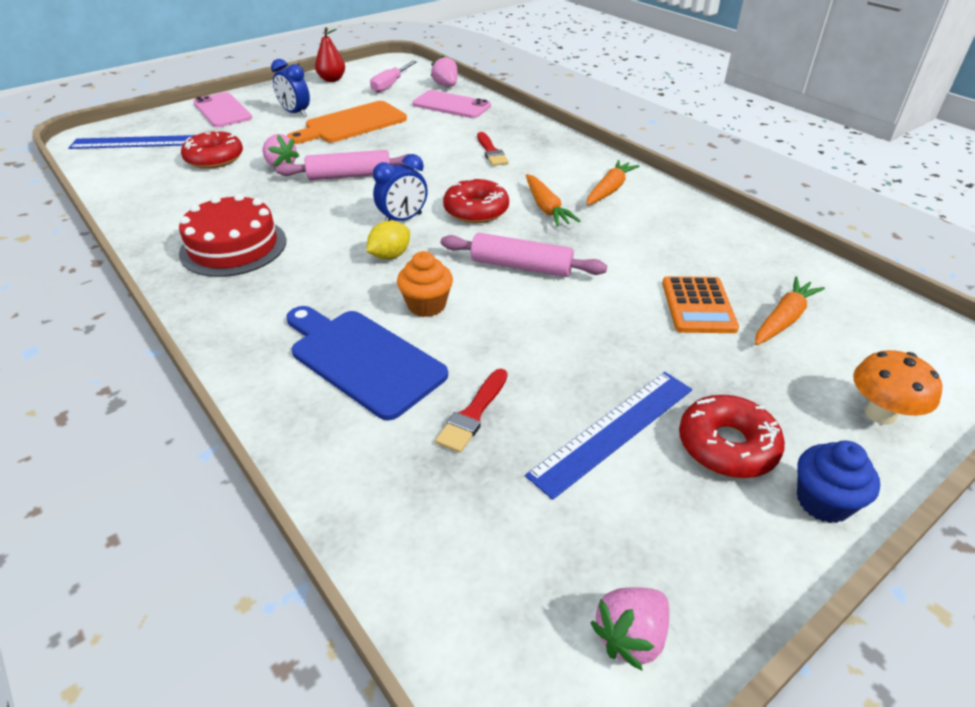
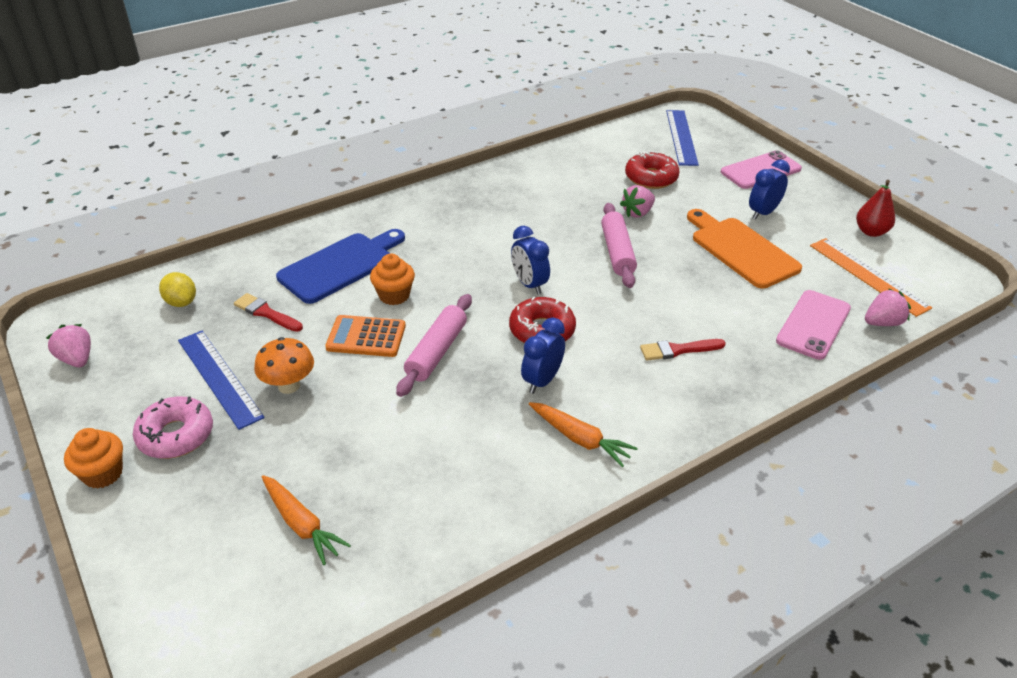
camera: 95 degrees right, 0 degrees up
(233, 246) = (498, 202): red cake -> none
(390, 85) = (868, 276): pink screwdriver -> orange ruler
(390, 256) = (469, 277): yellow lemon -> yellow lemon (181, 302)
(546, 208) = (542, 381): orange carrot -> blue clock
(698, 306) = (343, 463): orange calculator -> orange calculator (366, 337)
(727, 446) = (176, 435): red donut -> pink donut
(823, 501) = (103, 474): blue cupcake -> orange cupcake
(880, 414) = (157, 548): orange mushroom -> orange mushroom (289, 386)

